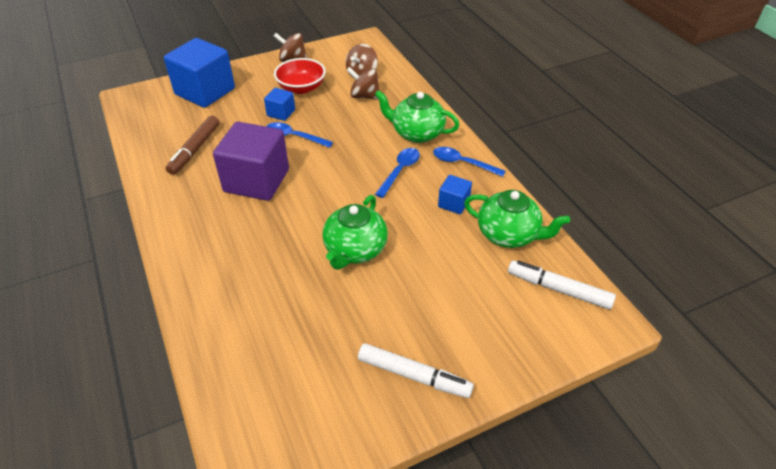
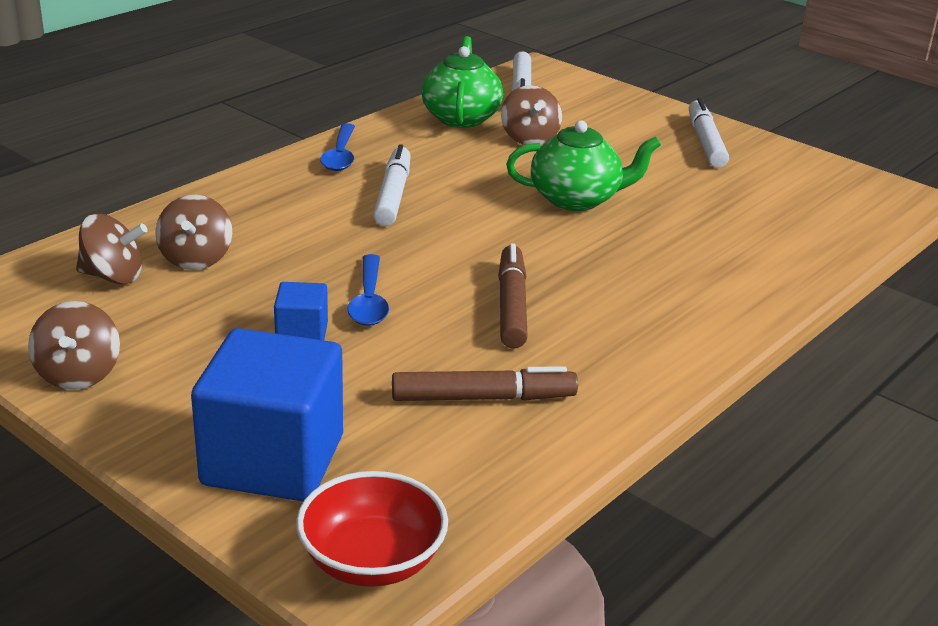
camera: 115 degrees left, 15 degrees down
(256, 181) = (511, 306): purple cube -> brown marker
(301, 88) = (197, 333): red bowl -> red bowl (372, 561)
(400, 171) = (393, 195): blue spoon -> white marker
(417, 133) = (287, 196): green teapot -> none
(453, 203) = (432, 152): blue cube -> none
(459, 260) = (529, 139): none -> brown spinning top

